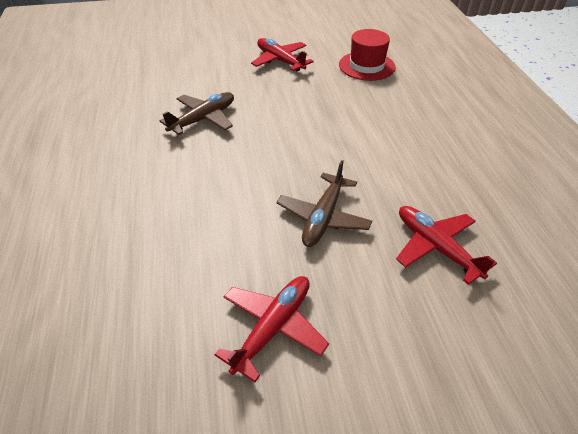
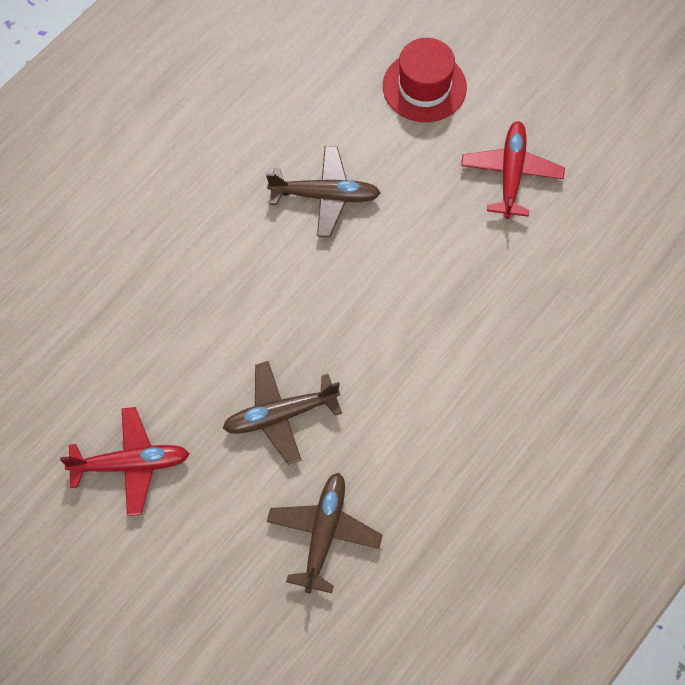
camera: 50 degrees right, 20 degrees up
(366, 66) = (595, 274): red hat -> red hat (424, 87)
(436, 247) = (324, 533): red plane -> brown plane

